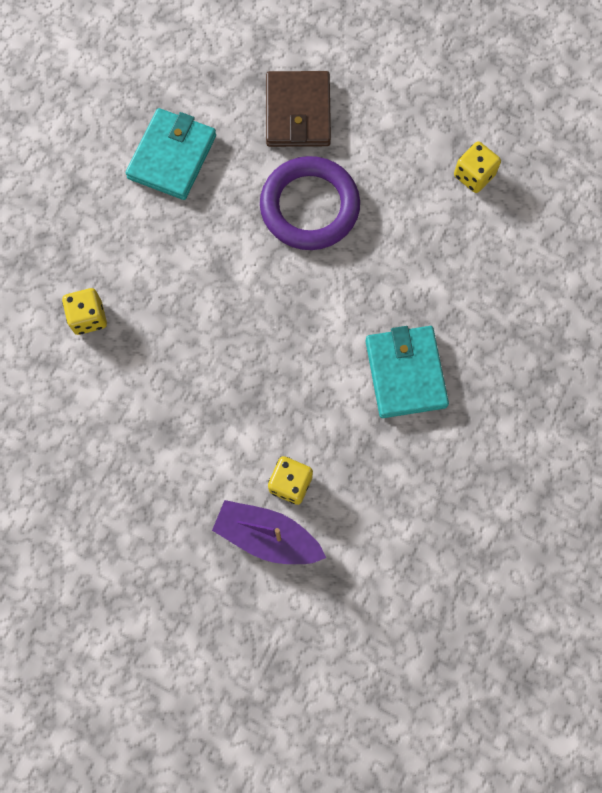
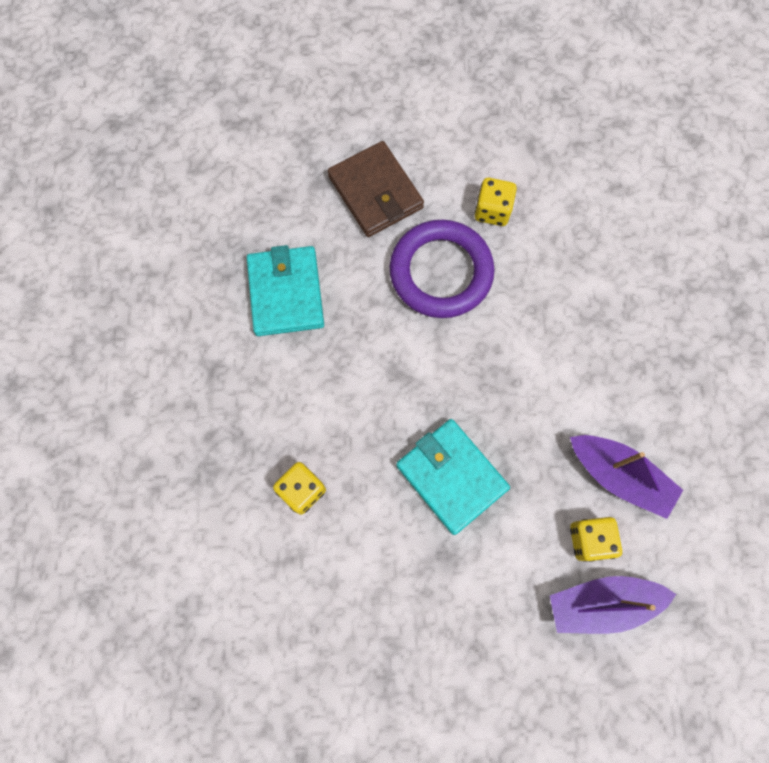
camera: 30 degrees left, 0 degrees up
(348, 449) = (619, 476): none -> purple boat
(405, 373) = (622, 377): turquoise wallet -> turquoise wallet (451, 476)
(474, 175) = (564, 168): yellow dice -> yellow dice (492, 211)

